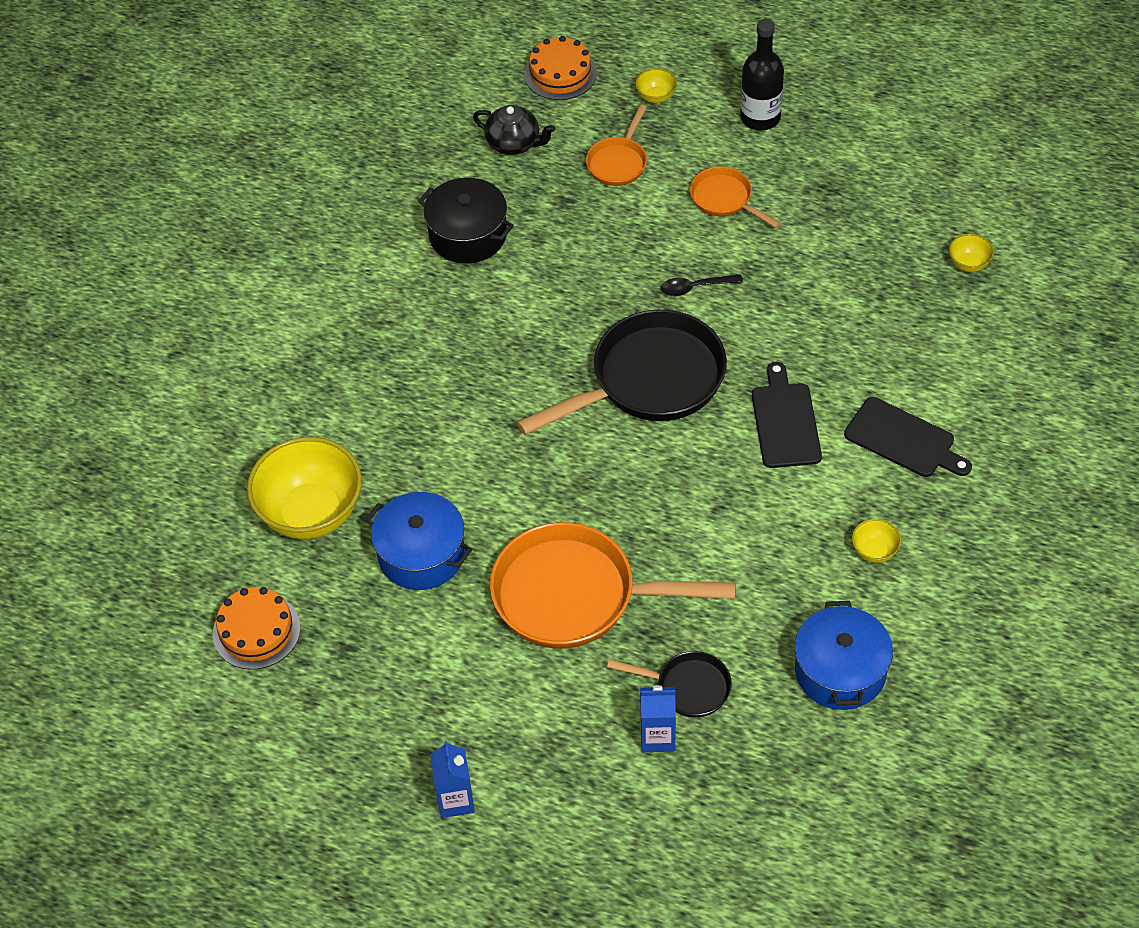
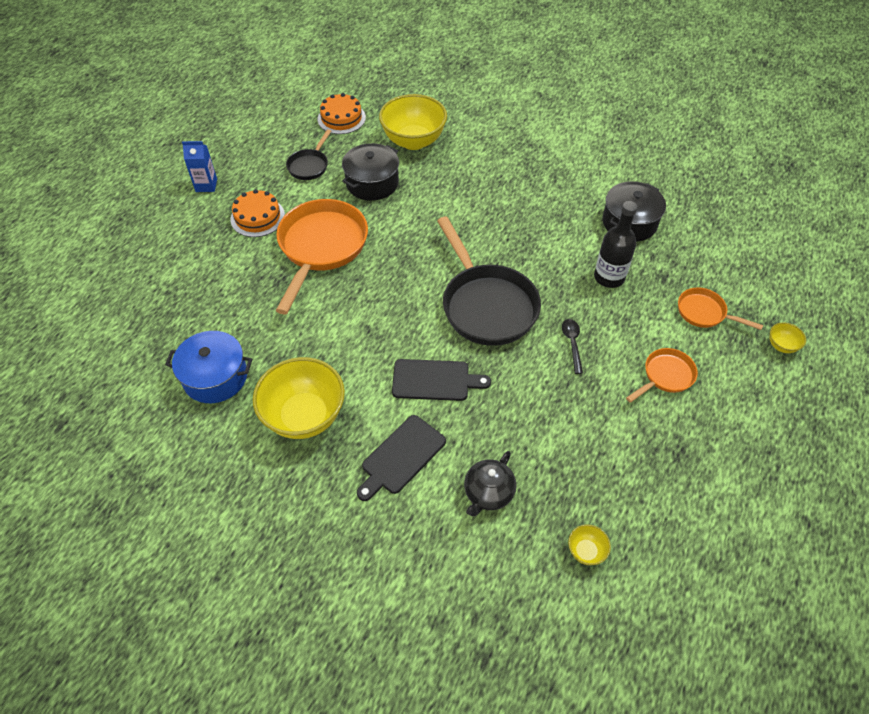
camera: 95 degrees right, 0 degrees up
(421, 554) = (372, 183): blue pot -> black pot
(514, 143) = (721, 254): black teapot -> black teapot (488, 493)
(560, 73) = (800, 288): orange cake -> orange cake (257, 217)
(657, 737) = (207, 275): blue carton -> none
(687, 687) = (235, 293): black pan -> black pan (309, 165)
(760, 118) = (763, 416): black bottle -> black bottle (609, 277)
(874, 551) = (304, 416): yellow bowl -> yellow bowl, size x2.37

